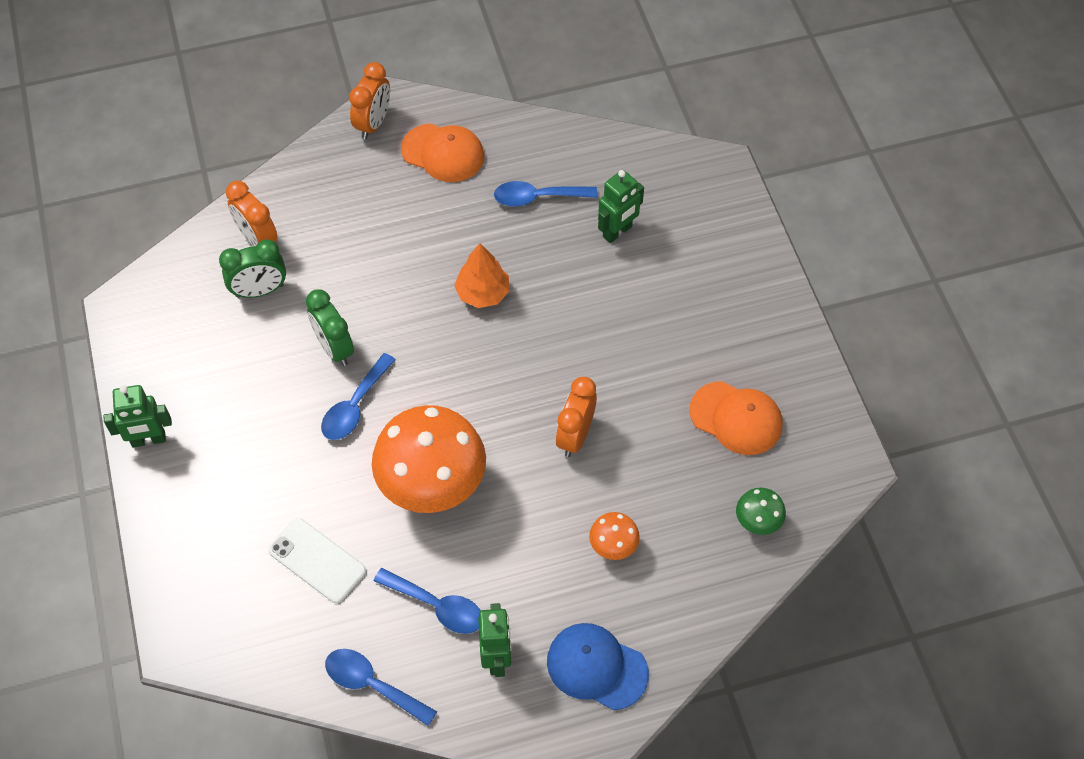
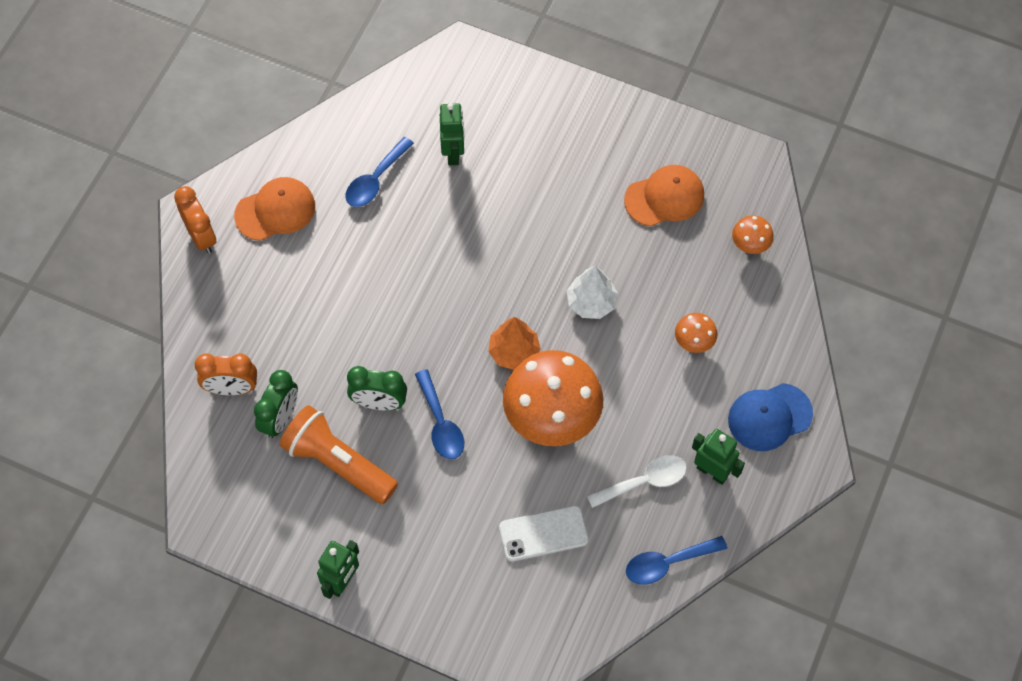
camera: 50 degrees left, 5 degrees up
(254, 359) = (338, 463): none -> orange flashlight
(437, 606) = (644, 481): blue spoon -> white spoon
(482, 293) = (423, 274): orange tree -> orange tree (514, 352)
(575, 436) = (591, 302): orange clock -> white tree
(757, 523) = (750, 246): green mushroom -> orange mushroom

